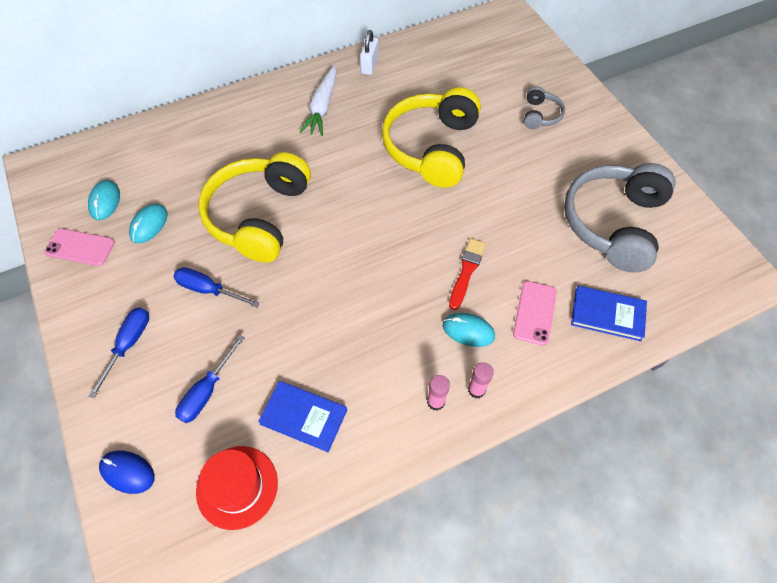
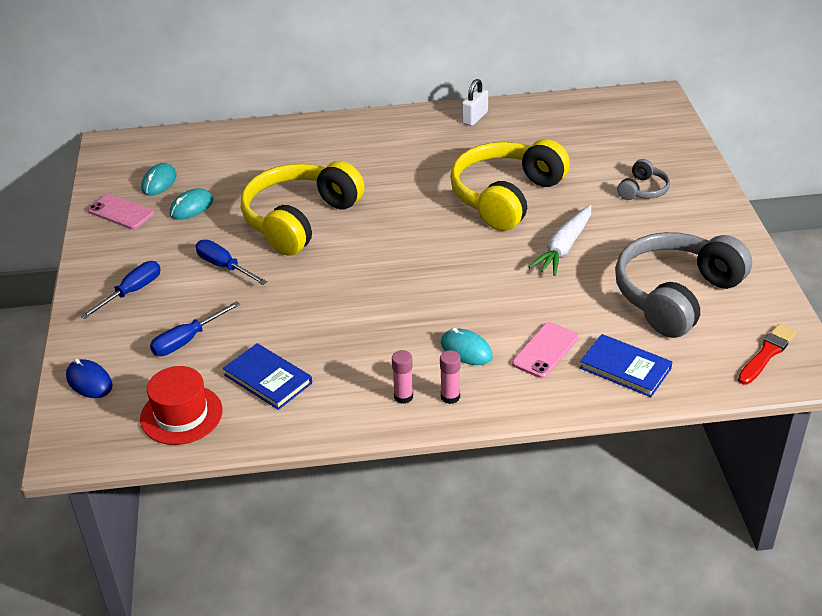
camera: 20 degrees right, 20 degrees down
(322, 107) = (407, 144): white carrot -> white carrot (563, 248)
(466, 271) = (489, 303): red brush -> red brush (767, 354)

